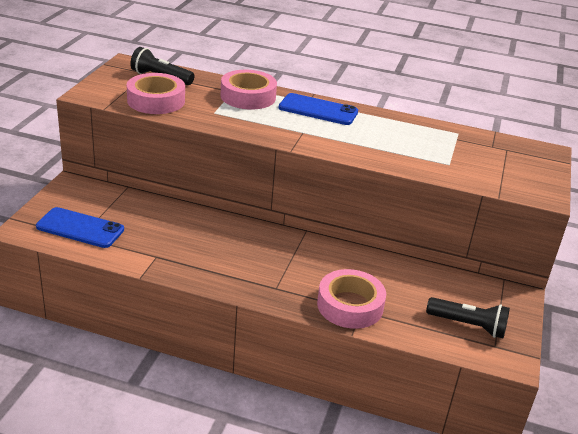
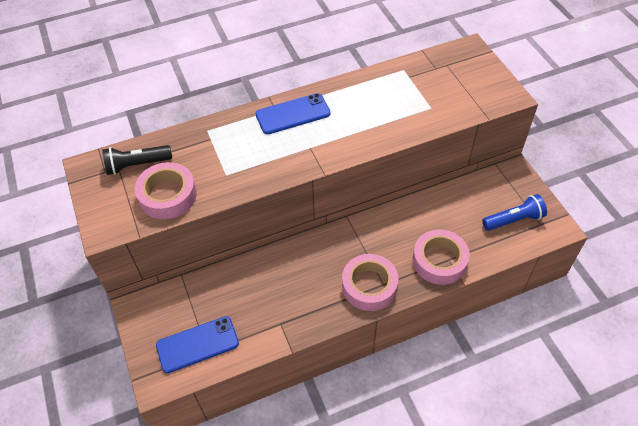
camera: 35 degrees left, 20 degrees up
(248, 96) = (228, 136): pink tape -> pink tape (369, 286)
(468, 325) = (514, 220): black flashlight -> blue flashlight

